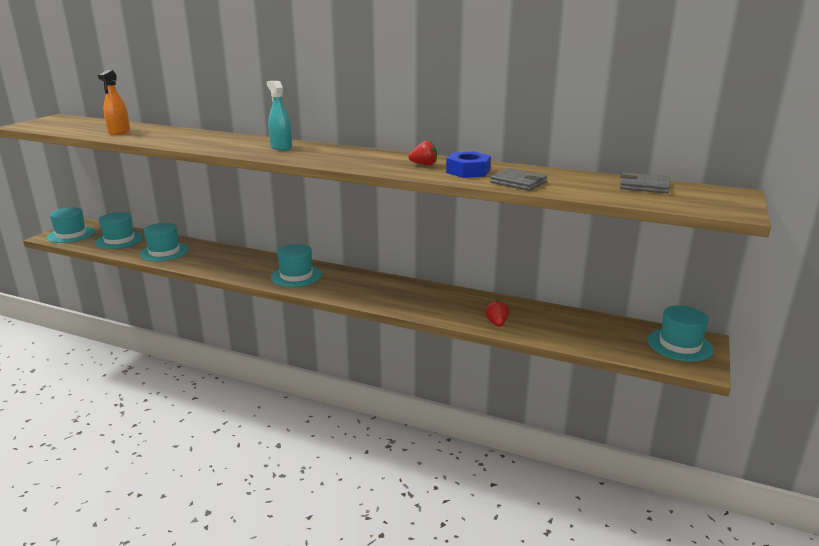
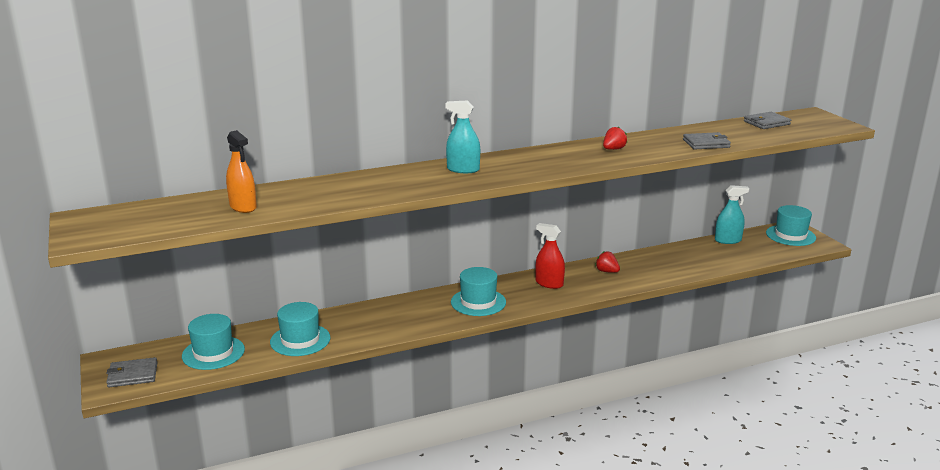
camera: 45 degrees left, 0 degrees up
(71, 235) = (132, 375): turquoise hat -> grey wallet
(368, 285) = (549, 283): none -> red spray bottle
(468, 171) = (654, 145): blue nut -> none
(496, 323) = (685, 269): red strawberry -> red strawberry (607, 271)
(597, 320) = (728, 240): none -> turquoise spray bottle

